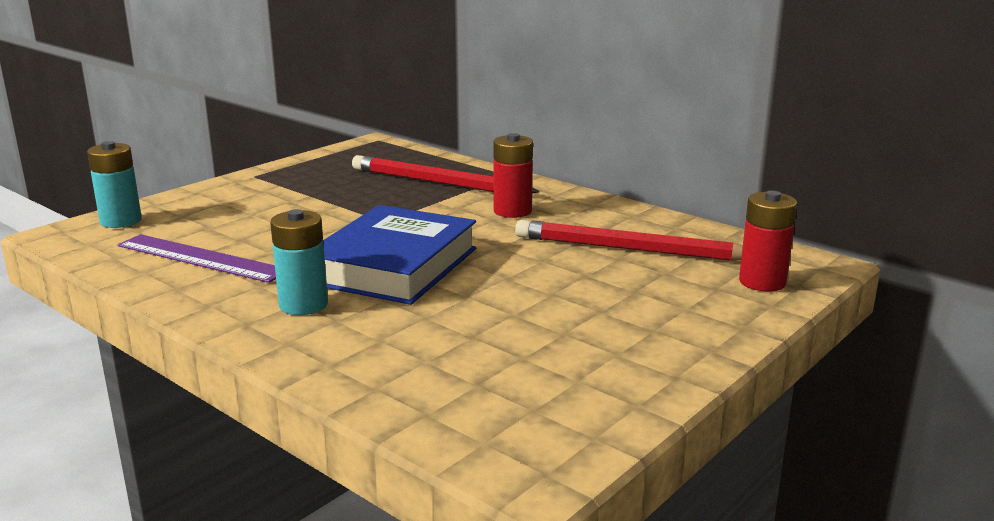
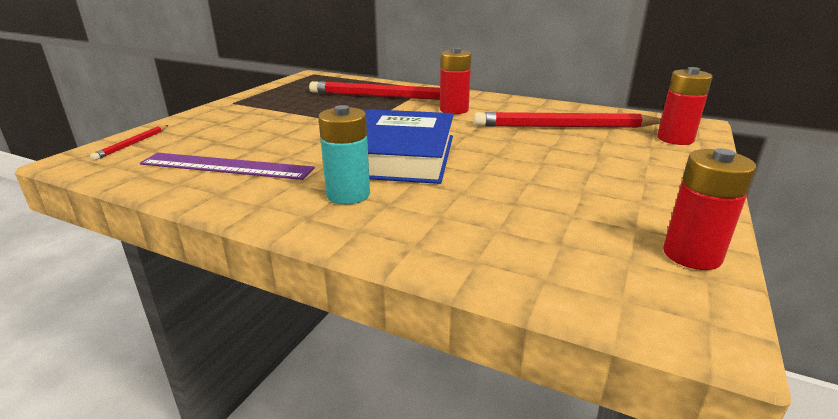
camera: 15 degrees left, 5 degrees up
(121, 221) = (132, 144): turquoise battery -> red pencil
(606, 414) = (692, 255): none -> red battery

